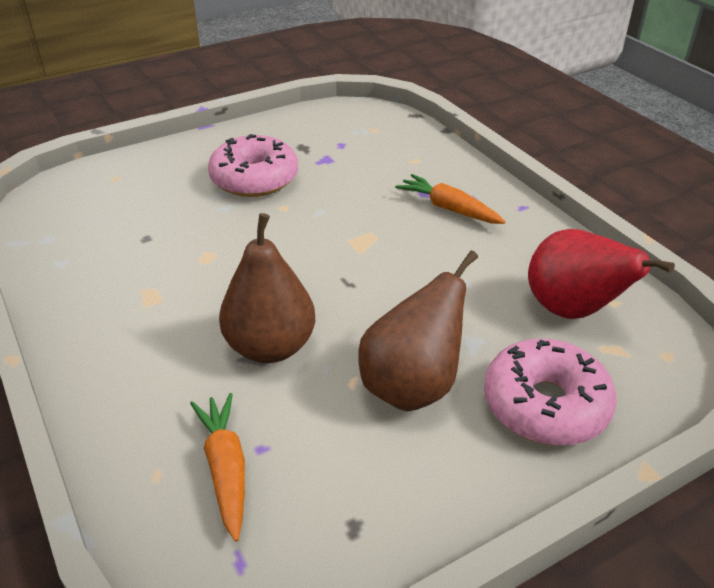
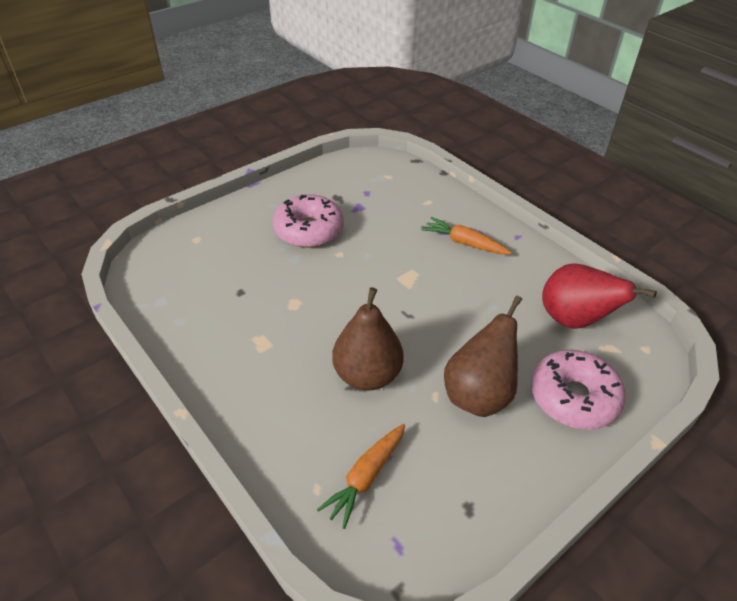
camera: 10 degrees left, 5 degrees up
(225, 469) = (366, 477): orange carrot -> orange carrot turned 120 degrees counterclockwise

